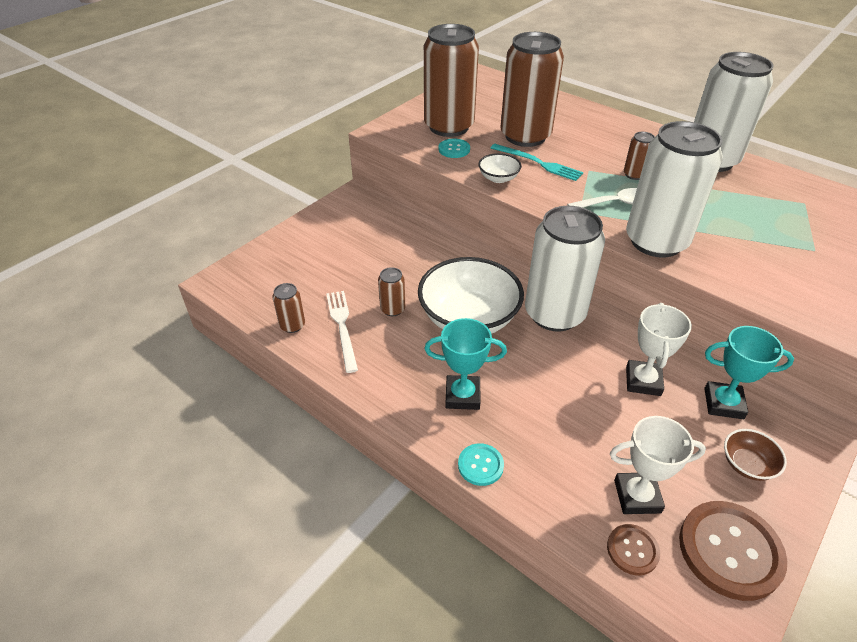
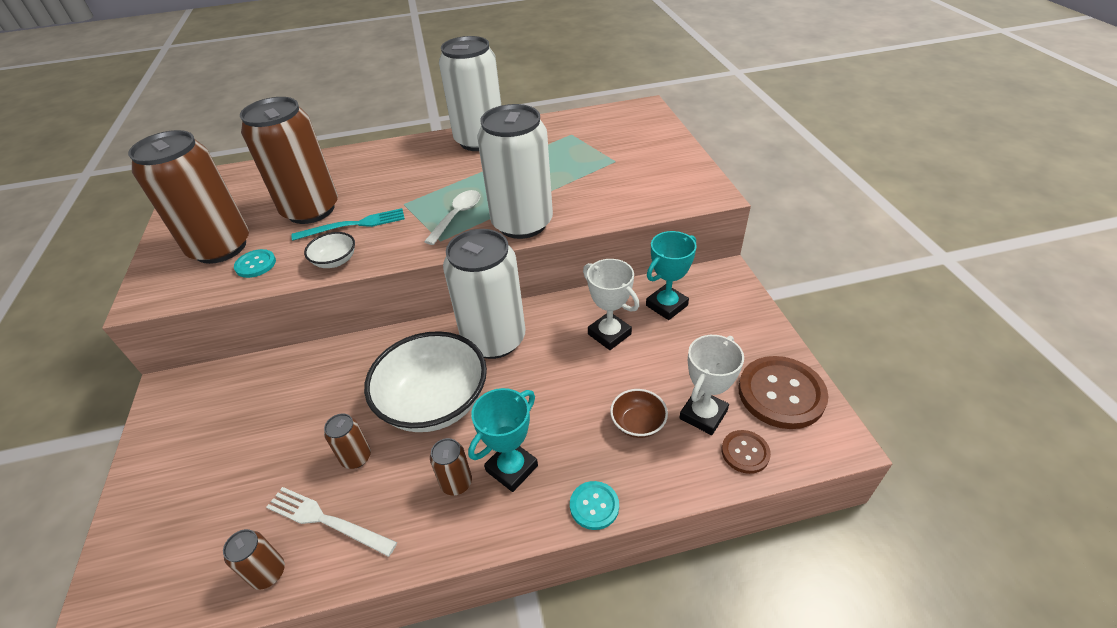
camera: 50 degrees left, 0 degrees up
(634, 175) = (442, 185): brown can -> brown can (456, 483)
(747, 464) = (723, 332): brown bowl -> brown bowl (638, 423)

